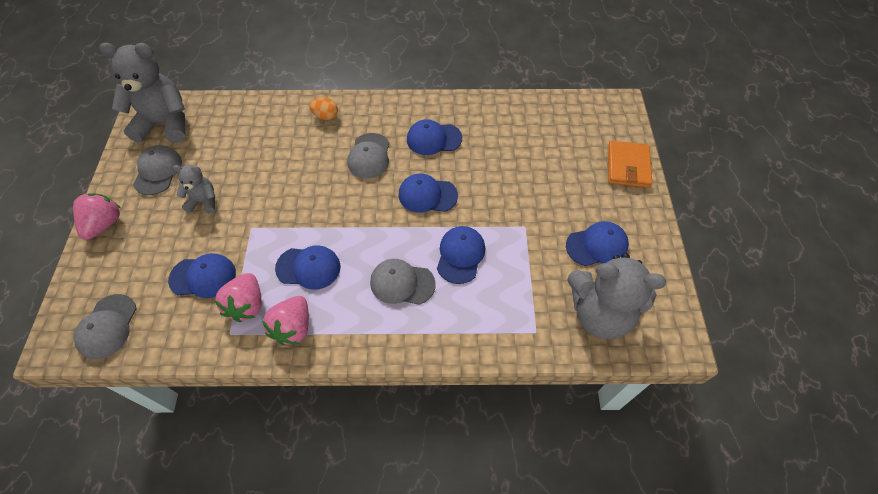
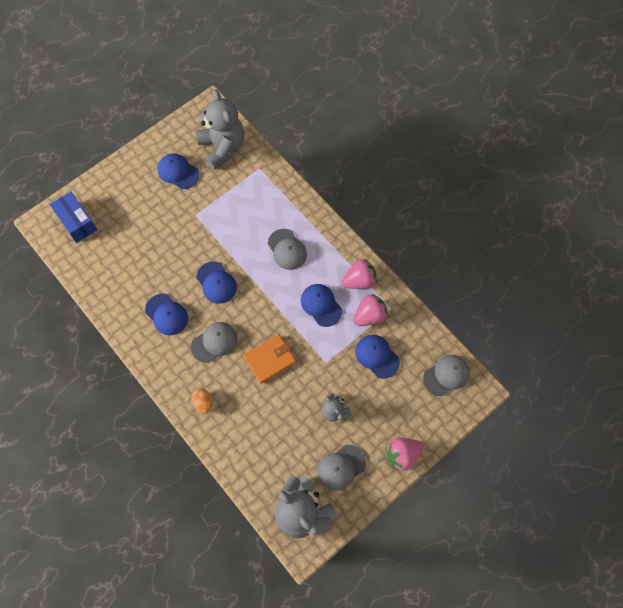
camera: 130 degrees left, 10 degrees up
(460, 255) = (243, 234): blue cap -> none
(600, 129) = (76, 222): none -> blue box
(628, 166) = (100, 189): orange wallet -> orange wallet (269, 359)

